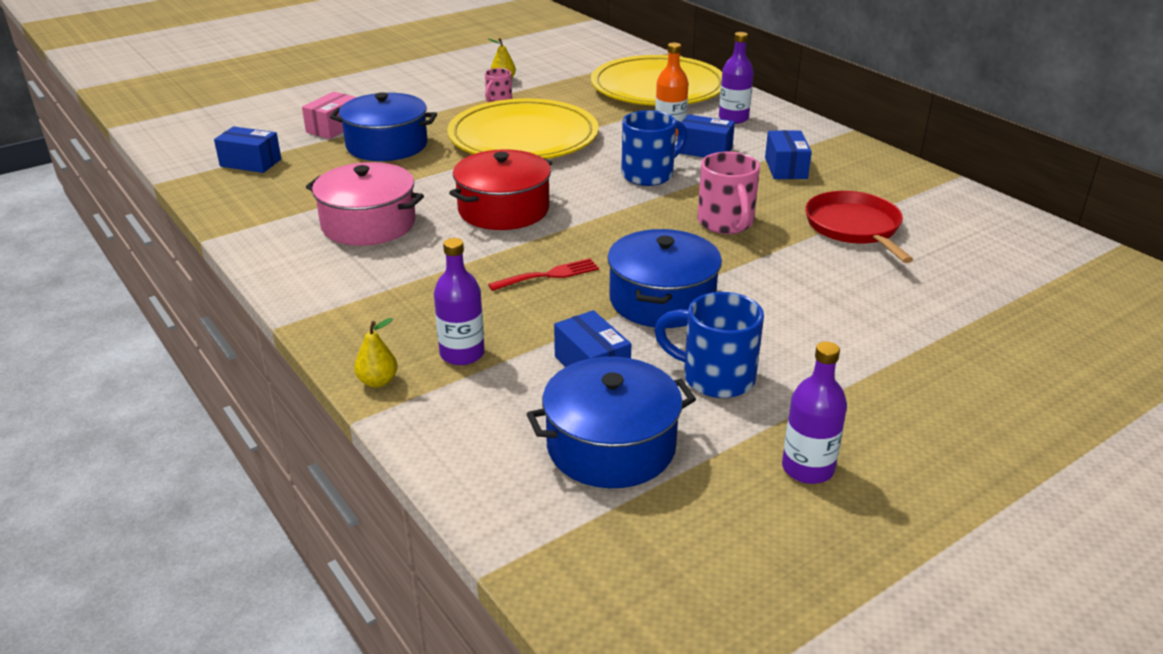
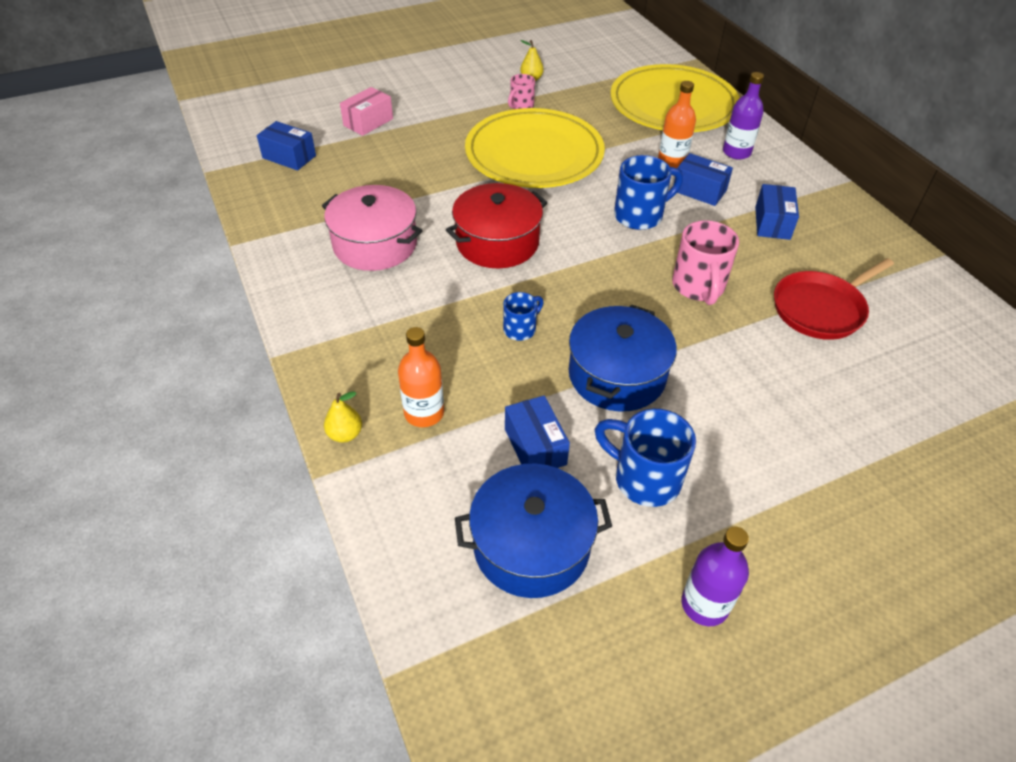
camera: 10 degrees right, 15 degrees up
(387, 145) = (410, 149): blue pot -> none
(462, 354) = (424, 413): purple bottle -> orange bottle
(549, 275) = (521, 329): red fork -> blue mug
(854, 227) = (821, 309): red pan -> red pan turned 120 degrees counterclockwise

